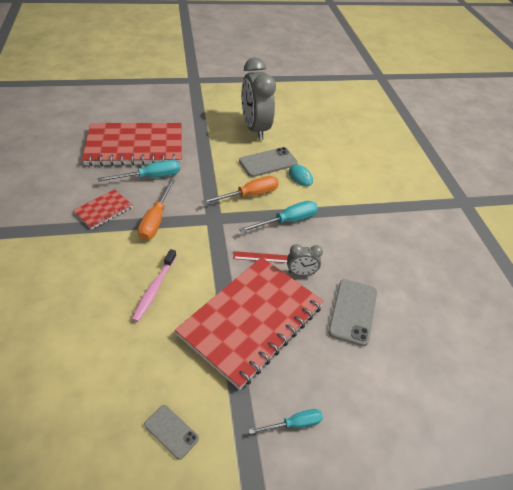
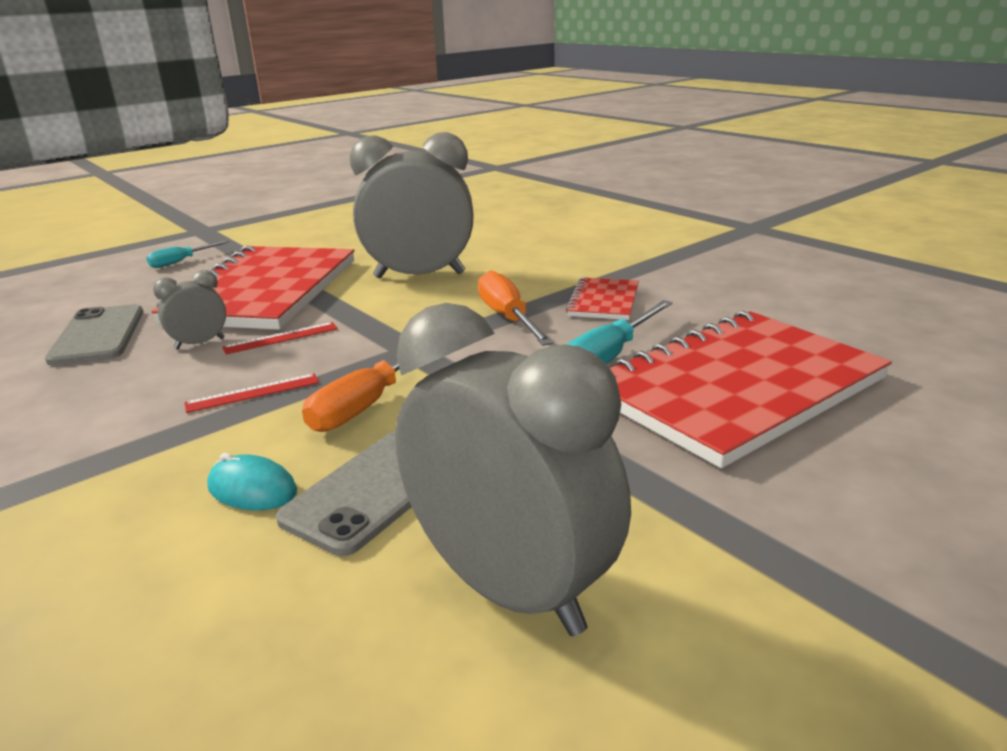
camera: 155 degrees right, 20 degrees down
(154, 289) = (419, 275): pink toothbrush -> grey clock
(171, 431) = (308, 234): grey phone -> none
(287, 221) = (253, 393): turquoise screwdriver -> red ruler

